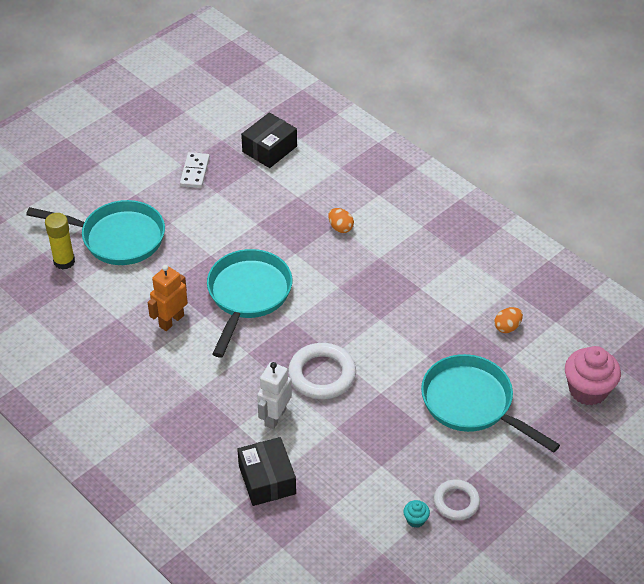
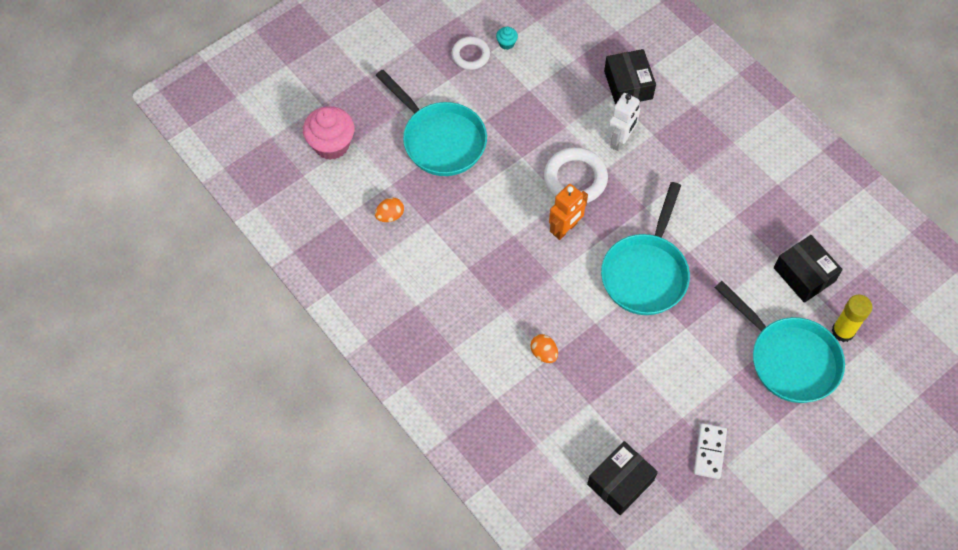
camera: 175 degrees left, 15 degrees up
(92, 304) = (804, 274): none -> black box
(117, 238) = (789, 359): turquoise pan -> turquoise pan turned 150 degrees counterclockwise
(171, 321) = (722, 248): orange robot -> orange robot (565, 229)

